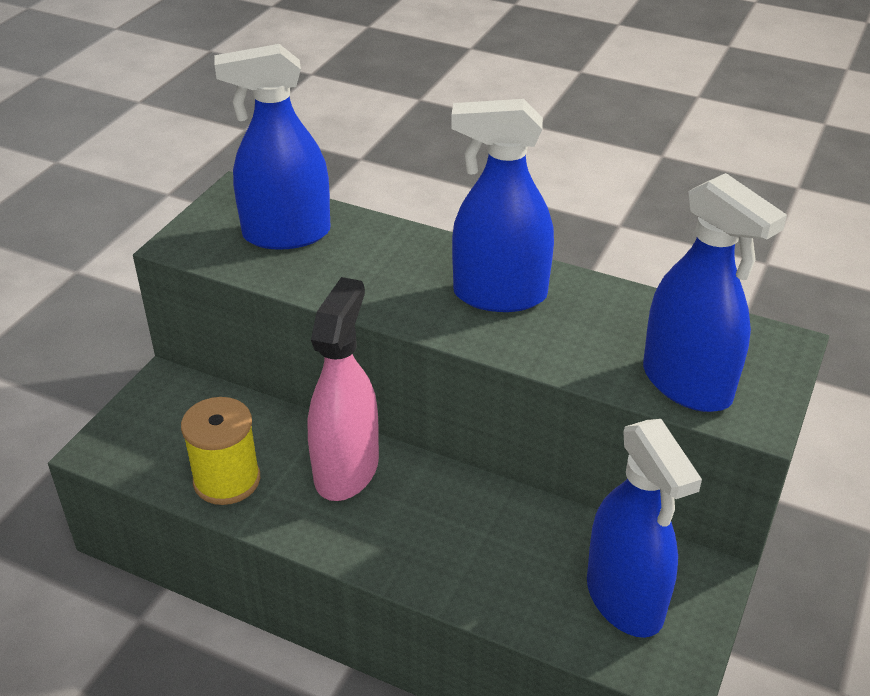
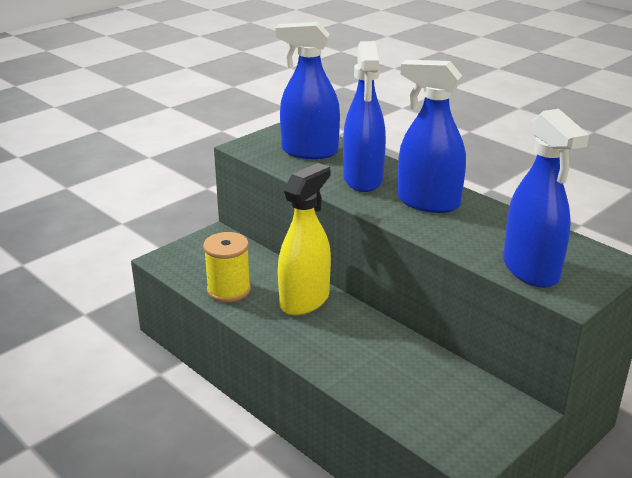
camera: 20 degrees right, 10 degrees down
(347, 470) = (305, 300): pink spray bottle -> yellow spray bottle
(625, 599) = (455, 410): blue spray bottle -> blue spray bottle (363, 179)

